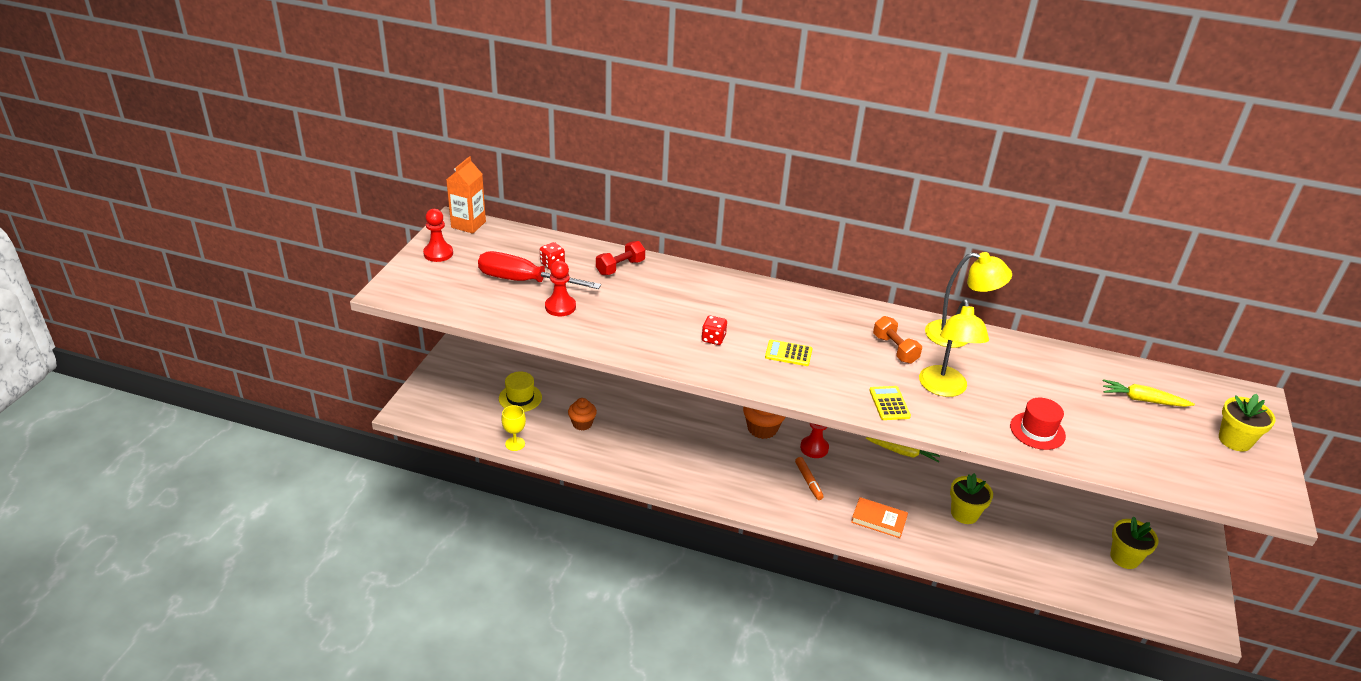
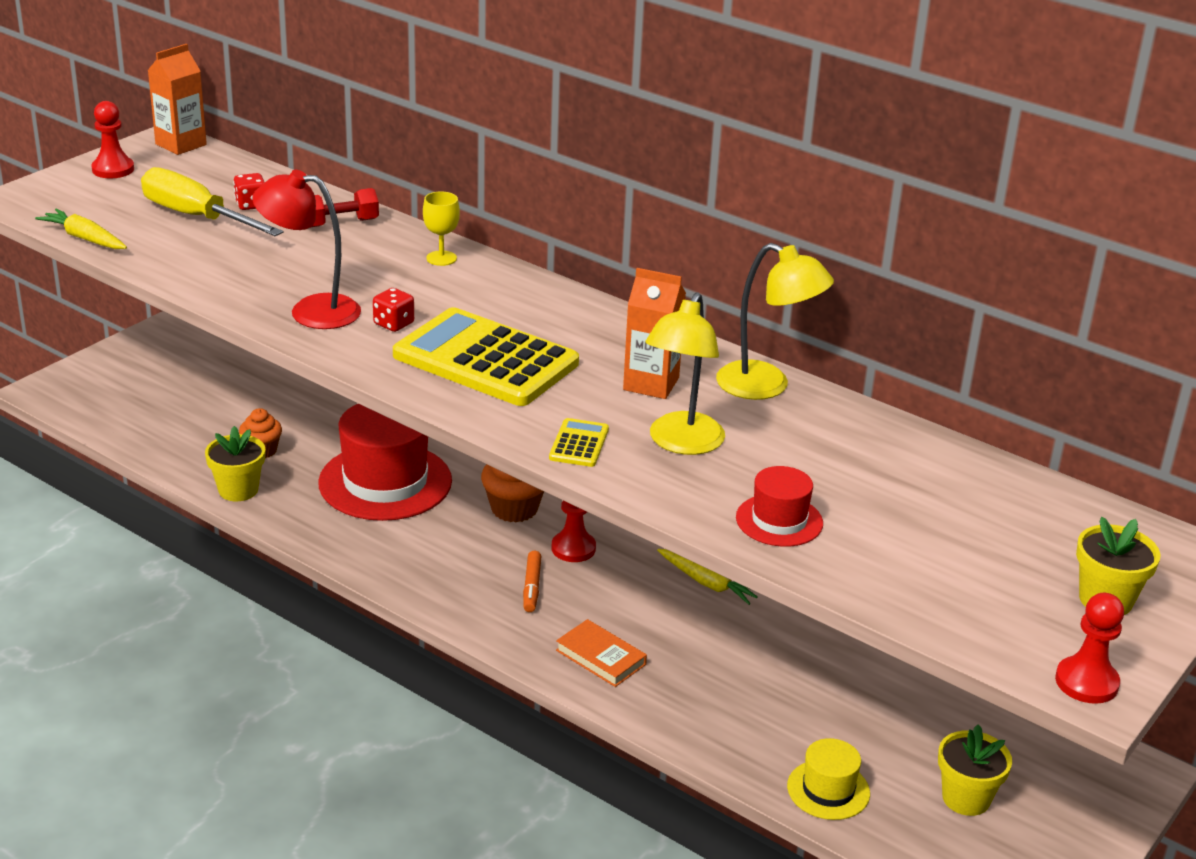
camera: 20 degrees right, 5 degrees down
(515, 444) = (154, 455): yellow goblet -> yellow goblet (441, 258)
(520, 398) = (201, 404): yellow hat -> yellow hat (828, 790)
(524, 281) = (196, 217): red screwdriver -> yellow screwdriver
(560, 307) = (217, 252): red pawn -> red pawn (1086, 682)
(655, 340) = (311, 310): none -> red lamp
(673, 428) = (385, 482): none -> red hat
(788, 353) = (485, 360): yellow calculator -> yellow calculator, size x2.40
(895, 349) = (651, 384): orange dumbbell -> orange carton
(964, 514) = (743, 680): yellow flower pot -> yellow flower pot (238, 490)
(1142, 400) = (995, 519): yellow carrot -> yellow carrot (84, 238)

